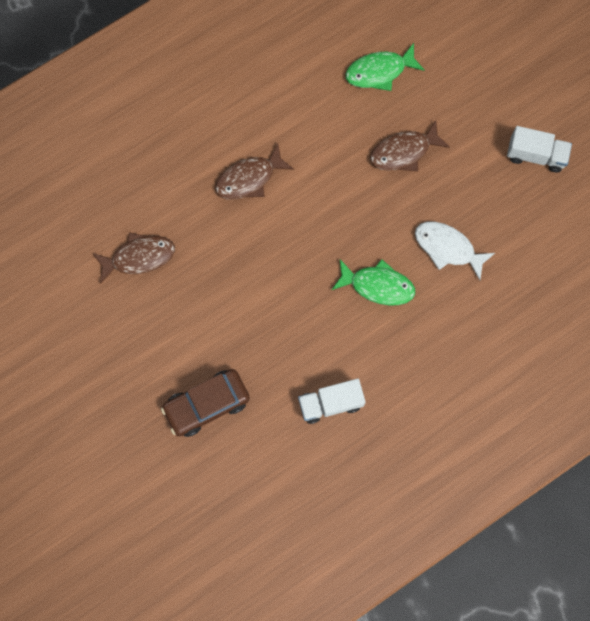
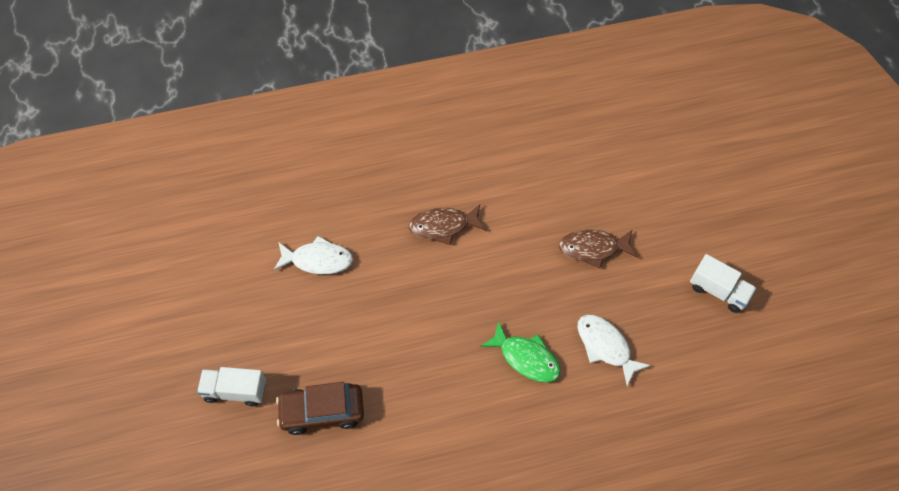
camera: 20 degrees right, 15 degrees down
(139, 257) = (318, 260): brown fish -> white fish
(330, 403) = (439, 452): white truck -> white truck (235, 391)
(379, 71) = (594, 175): green fish -> none

